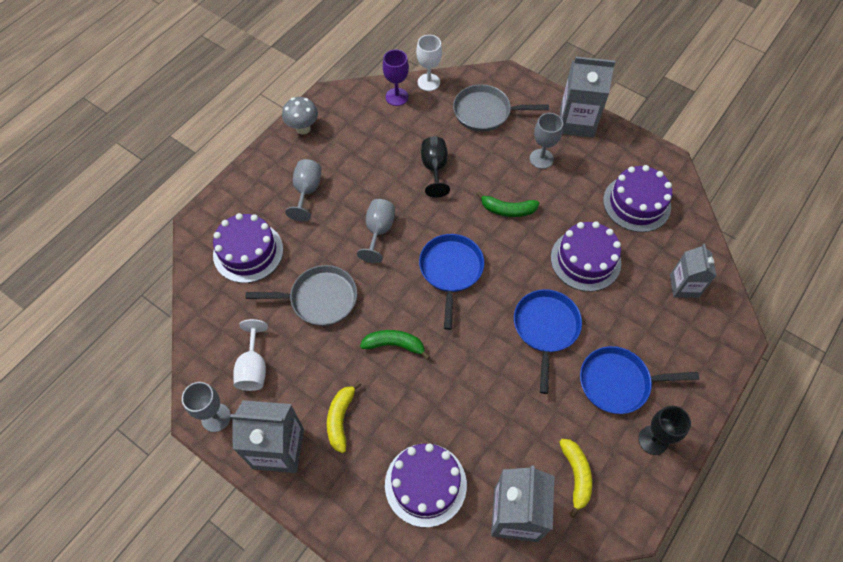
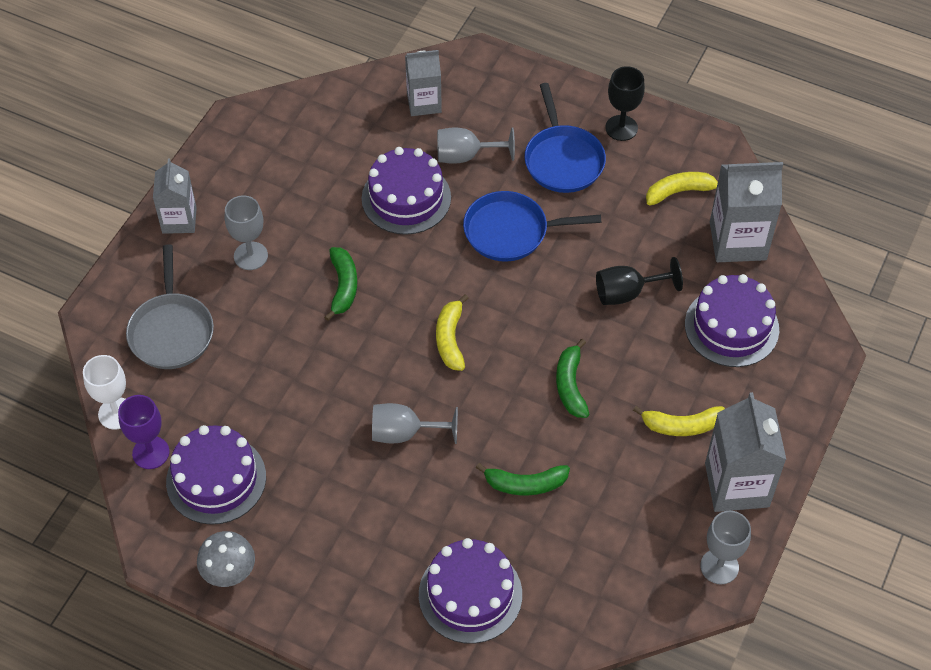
camera: 100 degrees left, 5 degrees down
(253, 368) = (642, 540): white goblet -> none
(307, 191) = (351, 540): grey goblet -> grey goblet (466, 156)
(320, 299) = (525, 484): grey pan -> green banana
(434, 168) = (285, 381): black goblet -> black goblet (627, 293)
(451, 270) = (450, 339): blue pan -> yellow banana
(576, 122) = (179, 220): grey carton -> grey carton, size x0.64
(636, 203) = (310, 150): purple cake -> purple cake (216, 479)

